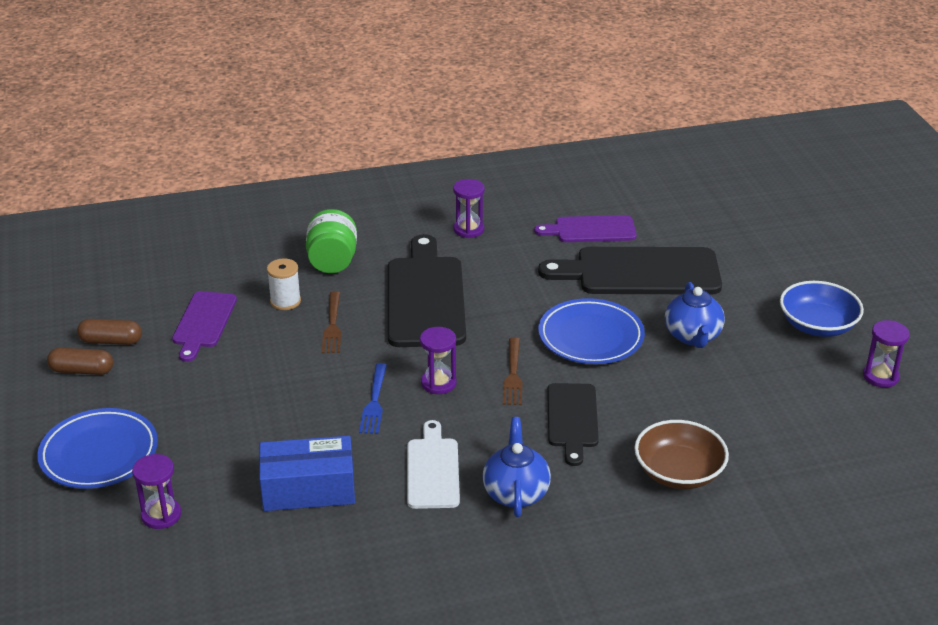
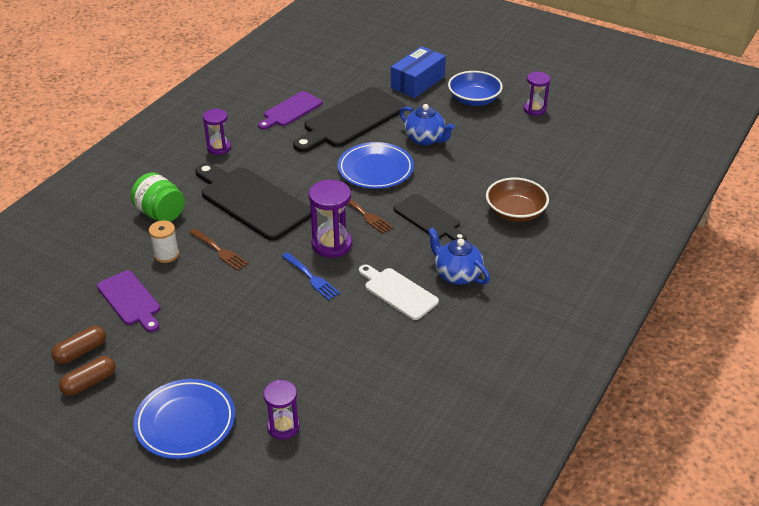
camera: 45 degrees left, 5 degrees up
(308, 489) = (347, 350): blue box -> blue box (417, 82)
(438, 383) = (332, 244): purple hourglass -> purple hourglass, size x1.52

